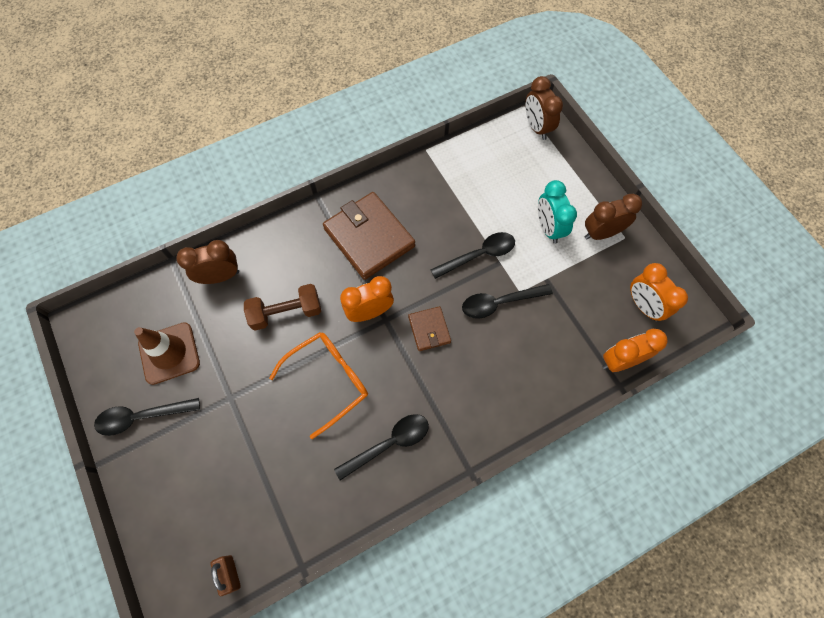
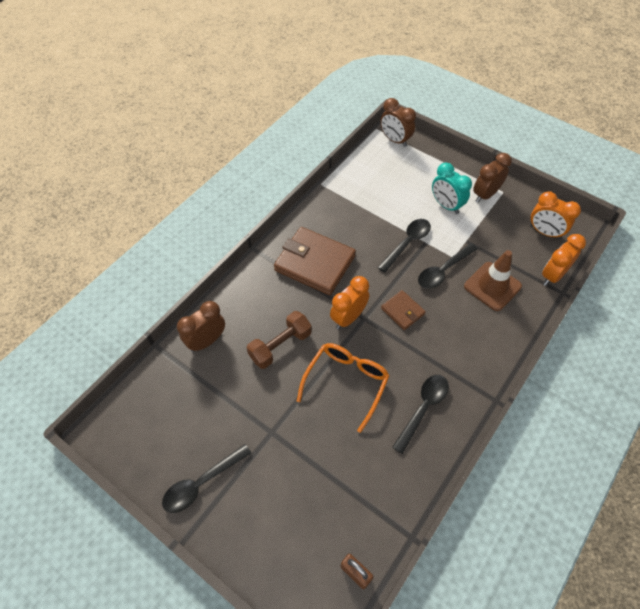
camera: 25 degrees left, 10 degrees down
(169, 353) = (196, 420): brown traffic cone -> brown traffic cone (492, 286)

